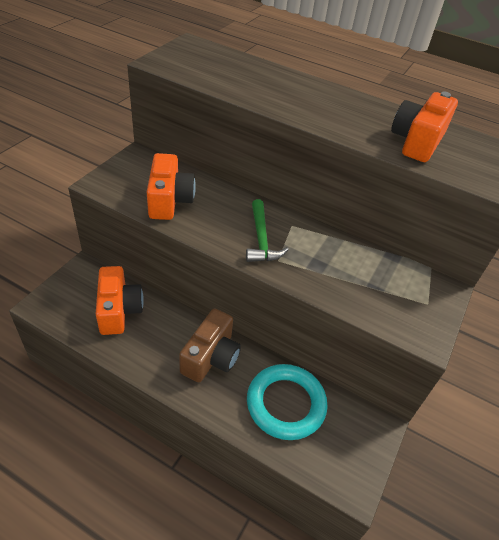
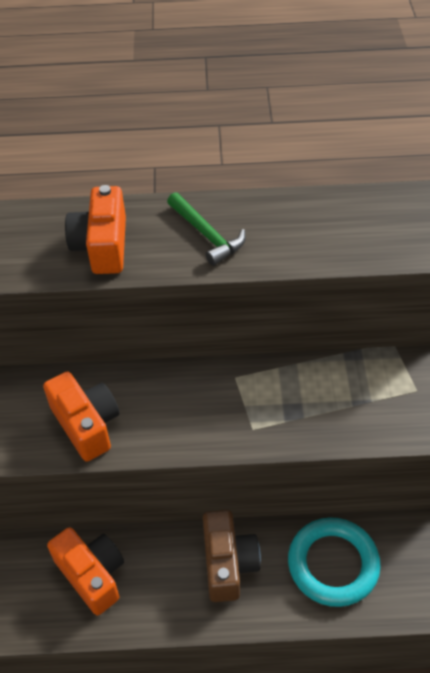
camera: 25 degrees left, 5 degrees up
(261, 239) = (218, 414): green hammer -> green hammer (207, 235)
(417, 141) = (327, 233): orange camera -> orange camera (102, 246)

